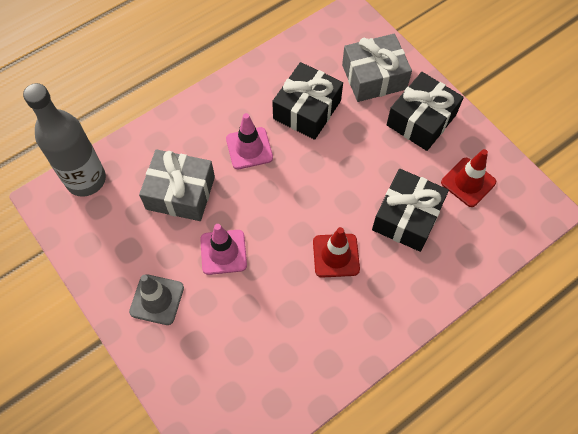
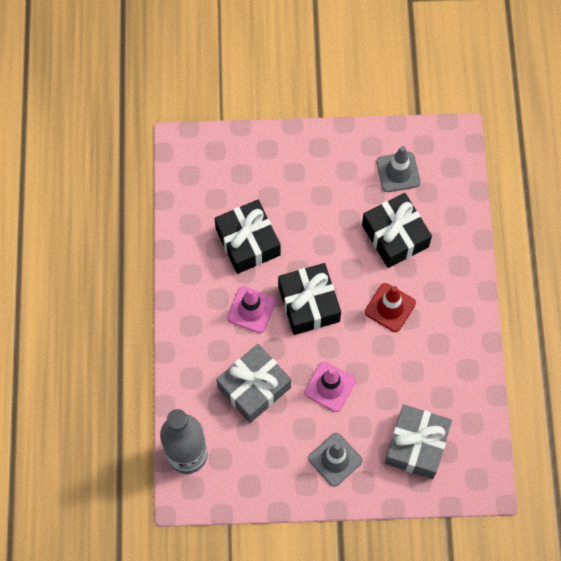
camera: 55 degrees left, 5 degrees up
(374, 77) = (255, 170): grey gift -> grey gift (416, 445)
(421, 120) = (321, 165): black gift -> black gift (309, 304)
(468, 182) = (398, 172): red traffic cone -> grey traffic cone

